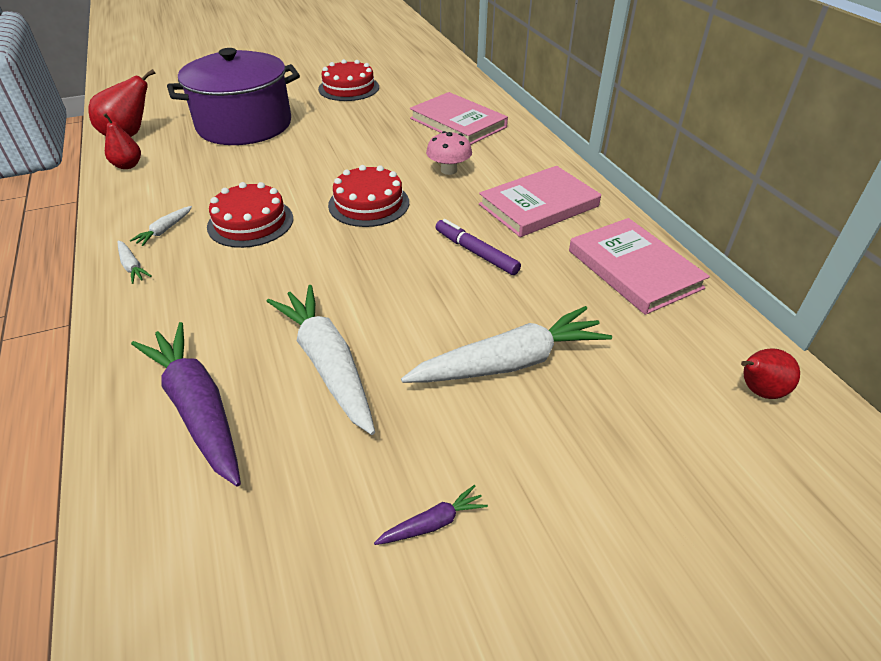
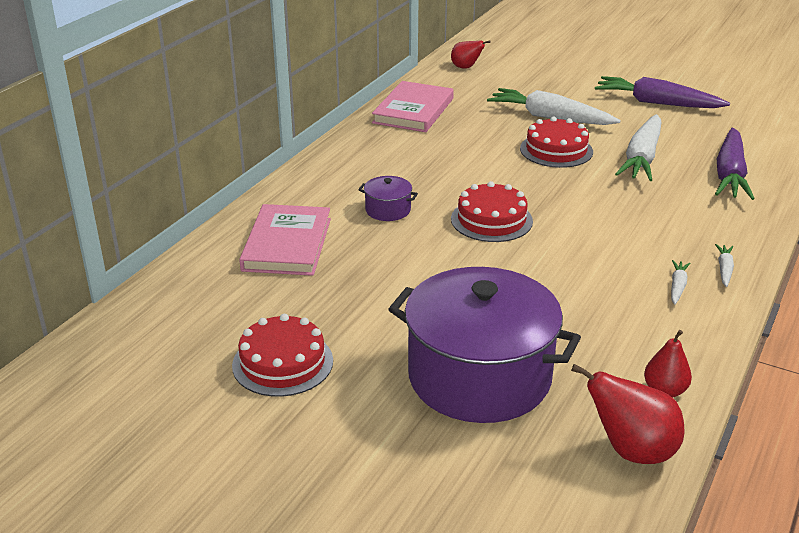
camera: 130 degrees left, 10 degrees down
(165, 230) = (677, 286): white carrot -> white carrot turned 60 degrees counterclockwise
(250, 222) = (600, 255): red cake -> red cake (556, 150)
(433, 523) = (657, 103): purple carrot -> purple carrot, size x2.30
(449, 170) = (388, 210): pink mushroom -> purple pot
(476, 252) = (478, 158): purple marker -> none
(538, 205) = (385, 157): pink book -> none

